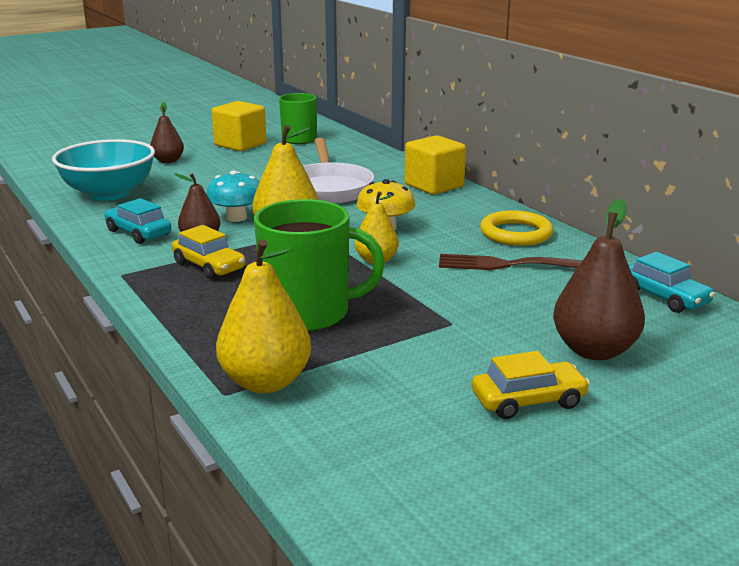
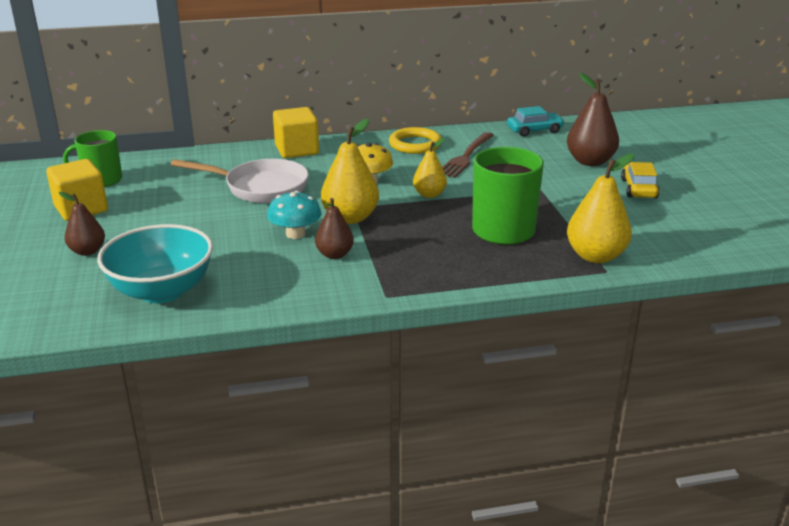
camera: 70 degrees left, 5 degrees up
(138, 233) = (293, 282): turquoise car -> none
(209, 266) = (396, 256): yellow car -> none

